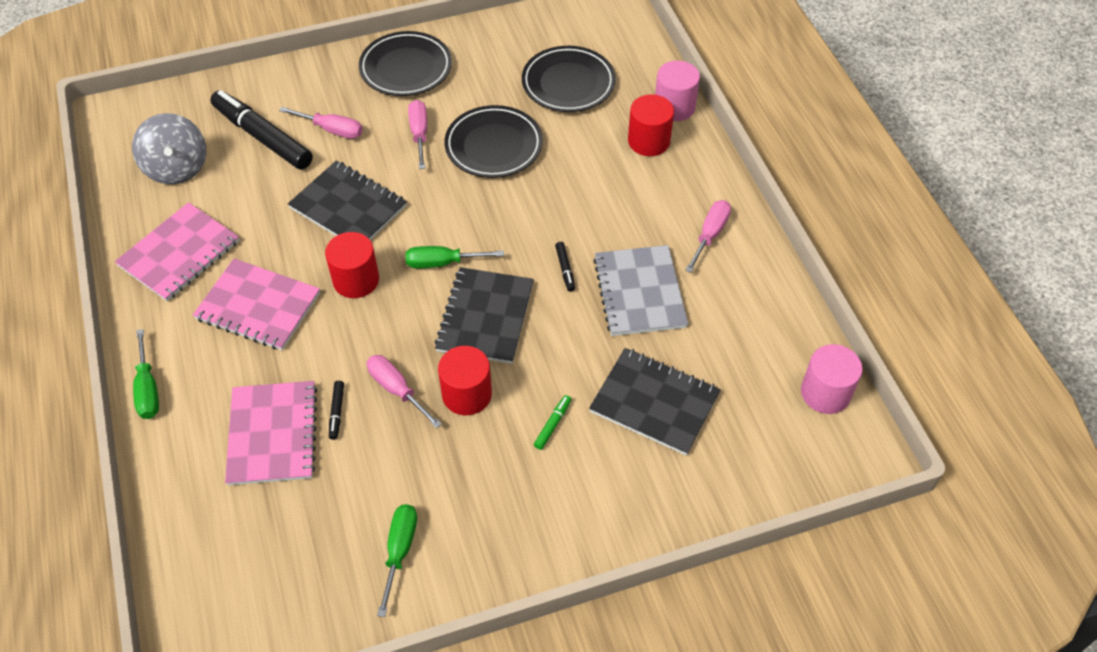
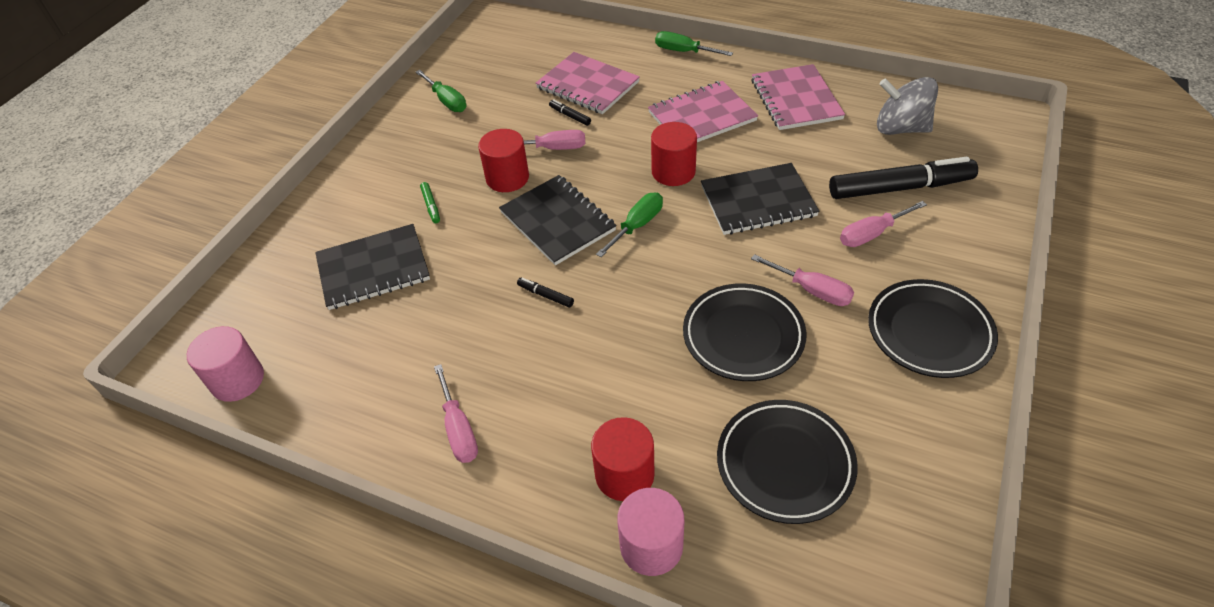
camera: 135 degrees right, 5 degrees down
(639, 292) = (467, 328): grey notebook -> none

